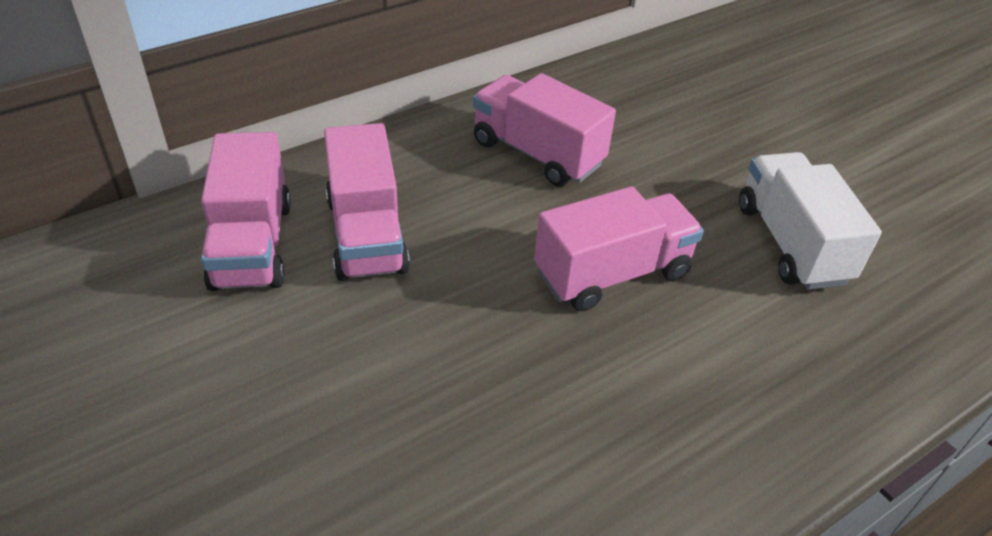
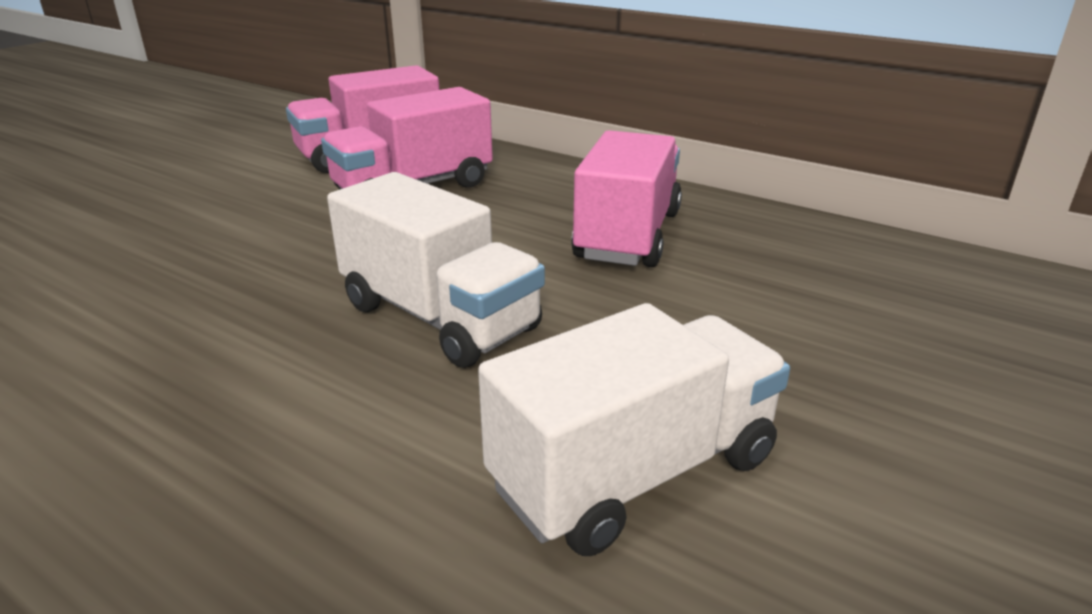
camera: 70 degrees right, 15 degrees down
(612, 273) = (439, 317): pink truck -> white truck

